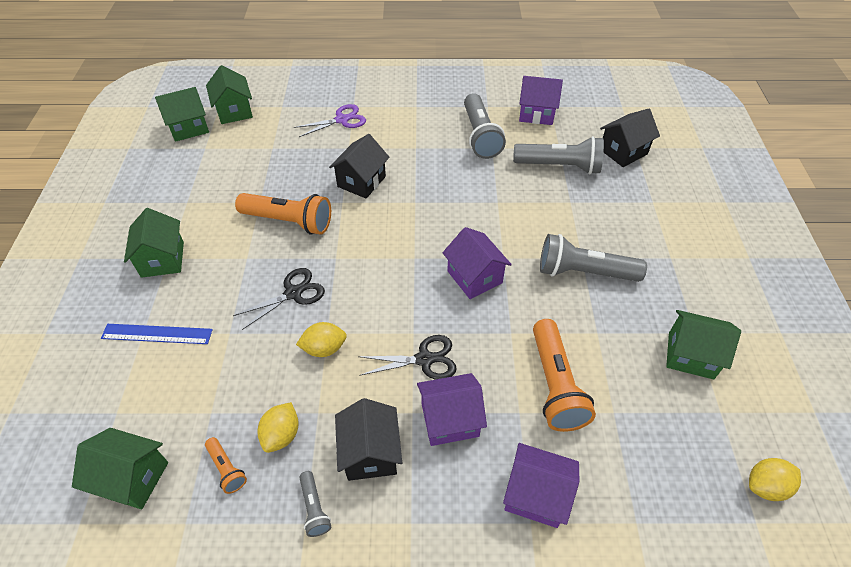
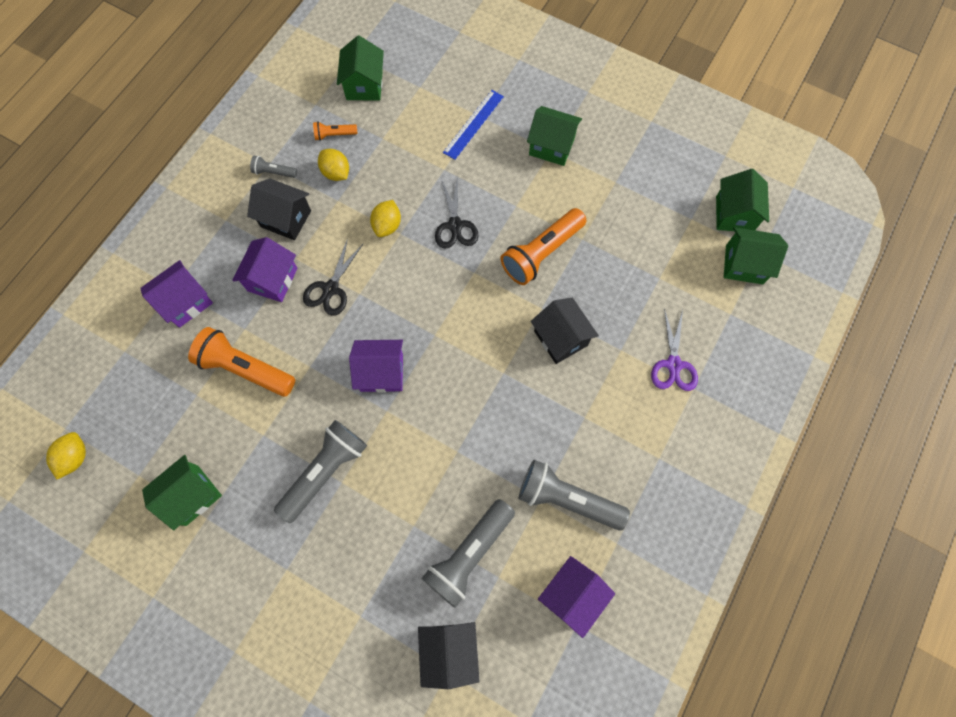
camera: 120 degrees right, 20 degrees up
(132, 478) = (364, 85): green house -> green house turned 45 degrees counterclockwise

